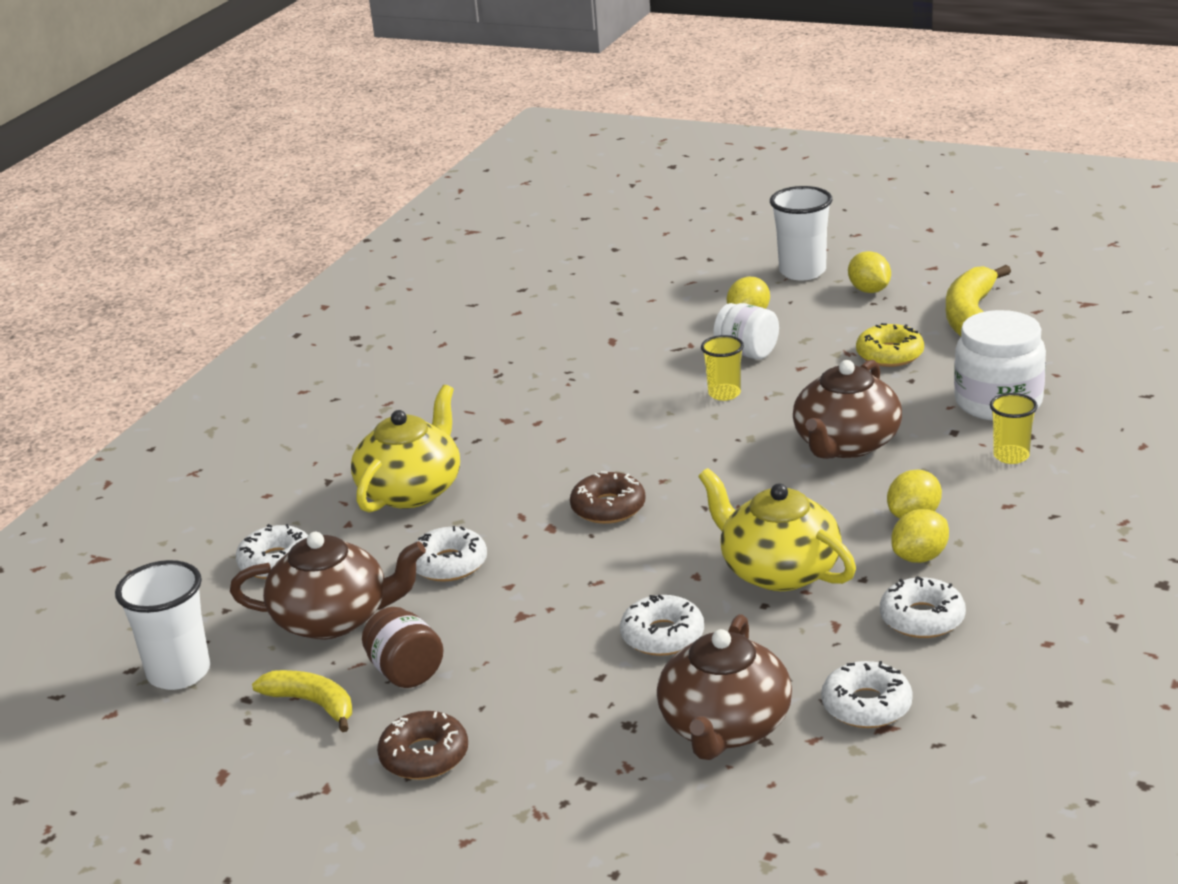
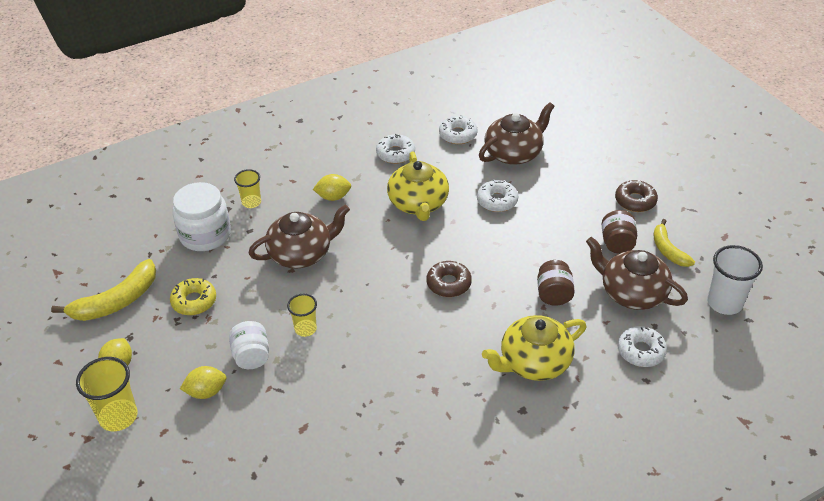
camera: 145 degrees left, 15 degrees up
(449, 564) = (553, 294): white donut -> brown jar
(802, 271) = (118, 417): white cup -> yellow cup
(920, 557) = (359, 178): yellow lemon -> none

